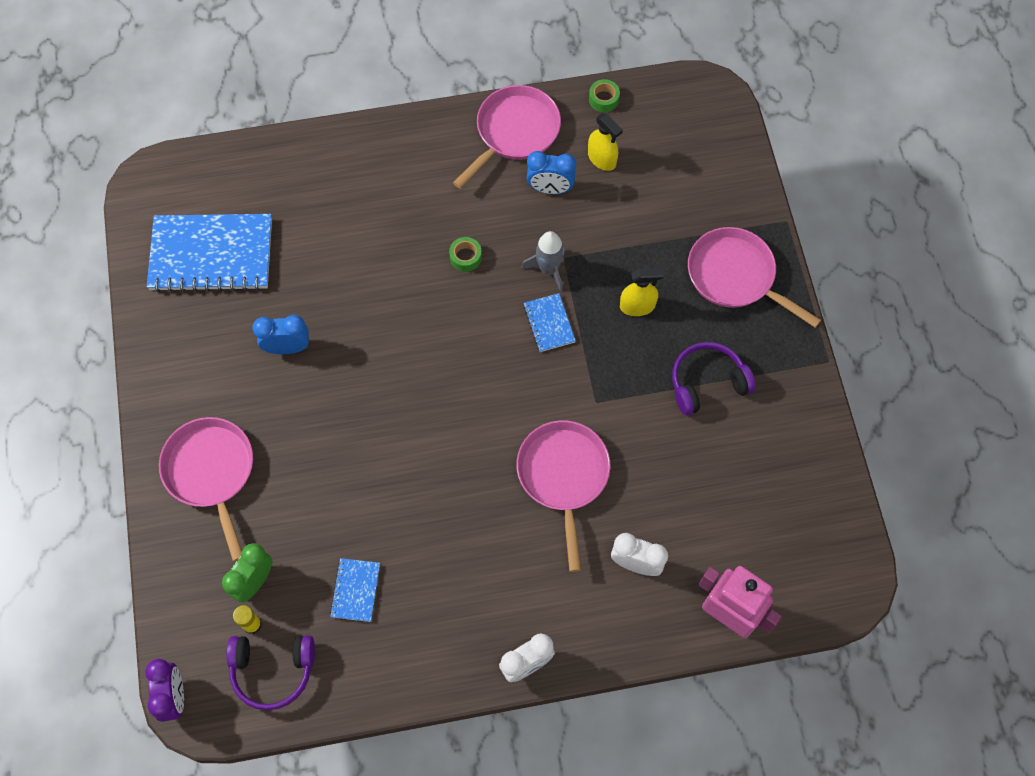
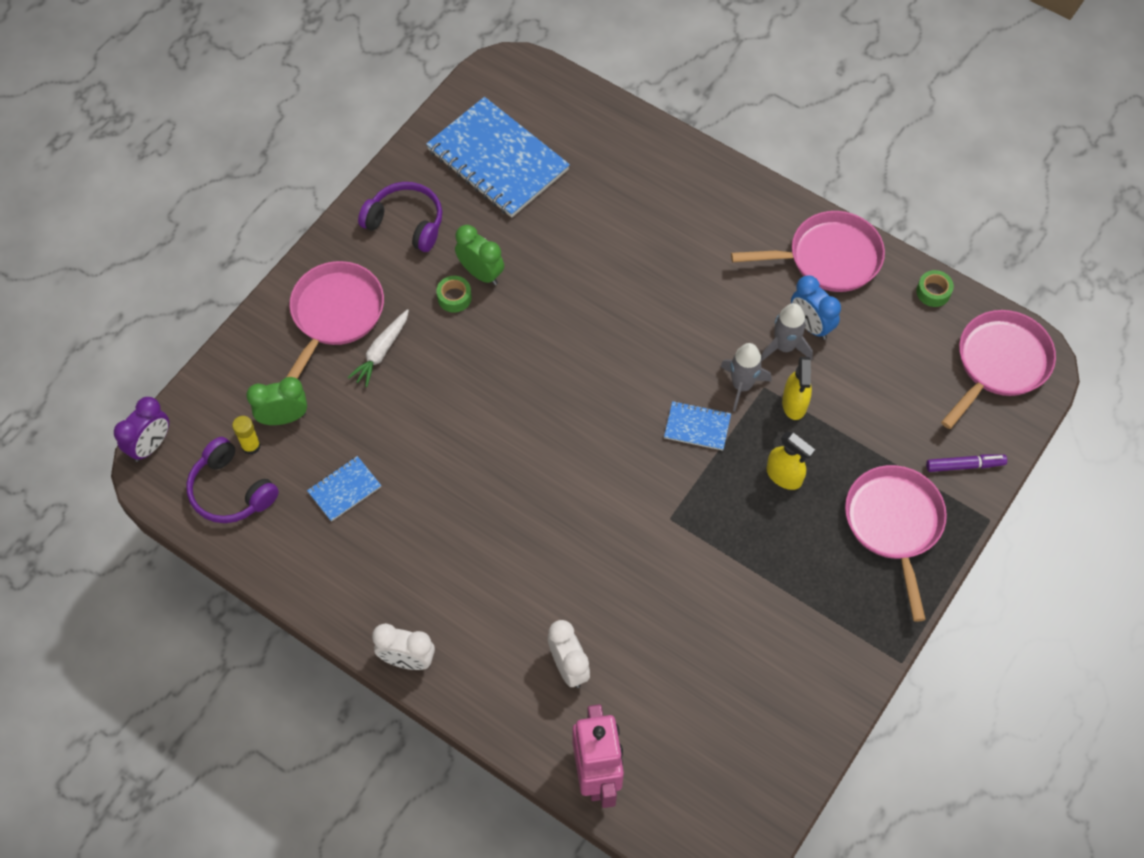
camera: 45 degrees right, 5 degrees down
(275, 468) = (381, 352): none -> white carrot
(287, 347) = (481, 273): blue clock -> green clock
(465, 257) = (685, 321): green tape -> green tape (454, 297)
(548, 218) = (784, 347): none -> grey rocket
(549, 323) = (697, 427): blue notebook -> blue notebook turned 75 degrees clockwise
(563, 476) = (583, 551): pink pan -> pink pan (999, 364)
(602, 159) = (880, 337): yellow spray bottle -> yellow spray bottle (794, 403)
(707, 382) = (777, 585): purple headphones -> purple headphones (406, 223)
(737, 199) = (964, 465): none -> purple marker

